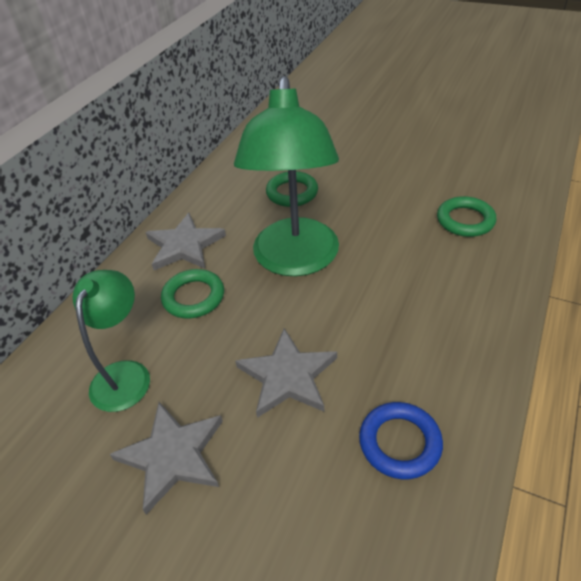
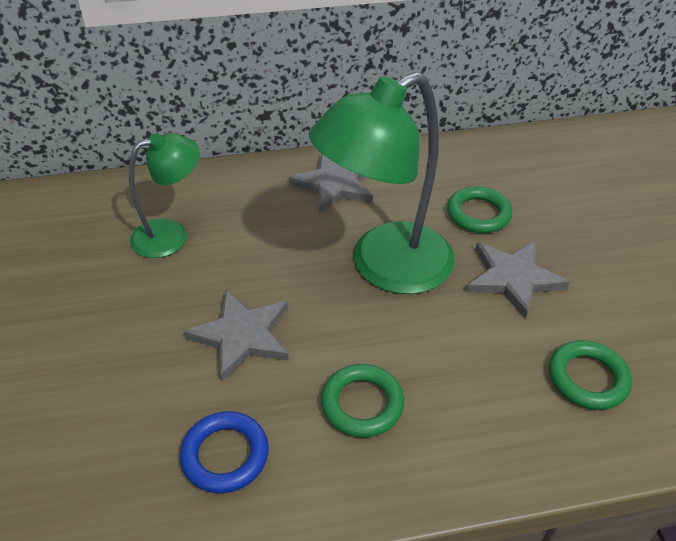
camera: 50 degrees right, 0 degrees up
(172, 456) = (116, 307): grey star -> grey star (513, 278)
(193, 297) = (280, 226): green ring -> green ring (362, 404)

